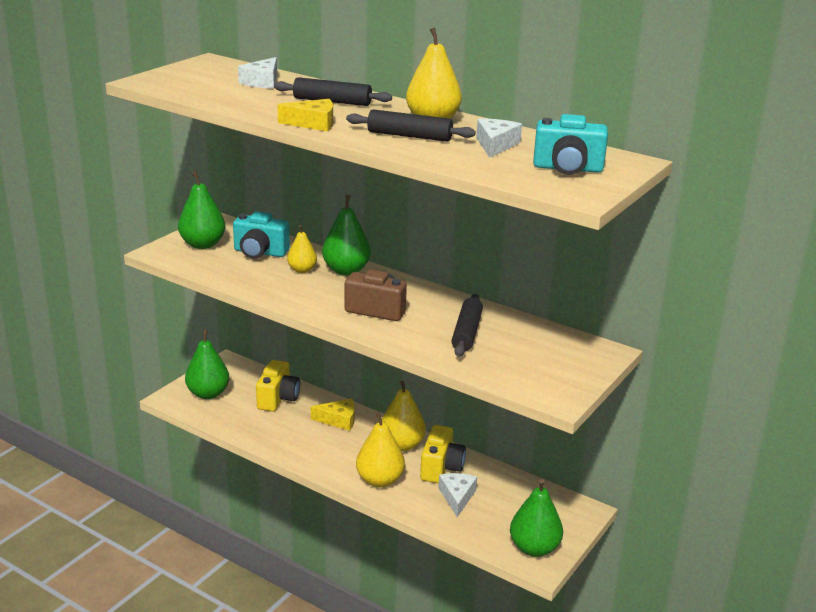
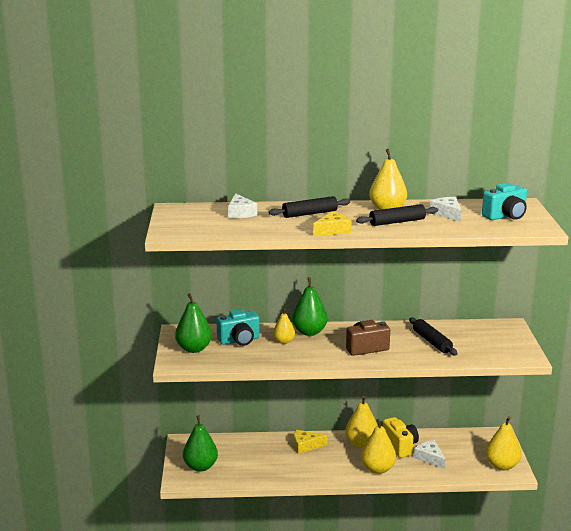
camera: 35 degrees left, 5 degrees down
(278, 399) = (250, 450): yellow camera -> none
(339, 420) = (305, 446): yellow cheese -> yellow cheese turned 150 degrees counterclockwise
(534, 548) = (502, 465): green pear -> yellow pear

